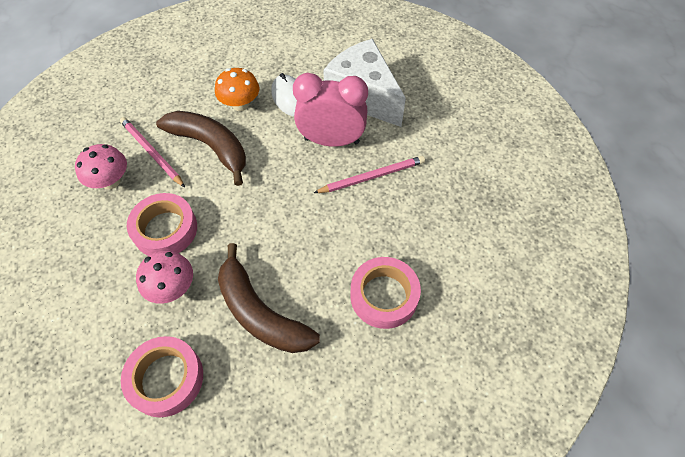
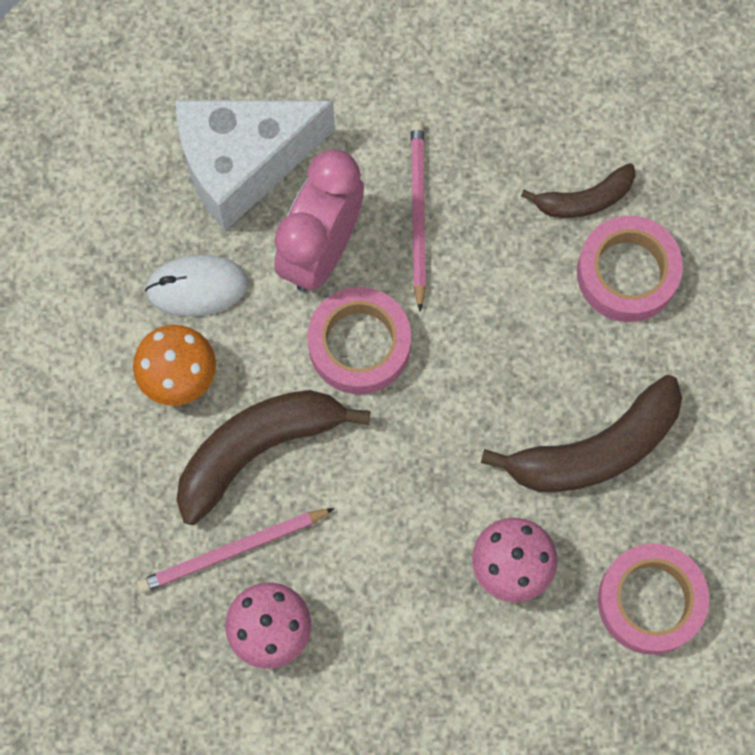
camera: 70 degrees left, 15 degrees up
(165, 229) = (402, 557): pink tape -> pink tape (359, 344)
(421, 257) = (584, 199): none -> brown banana

